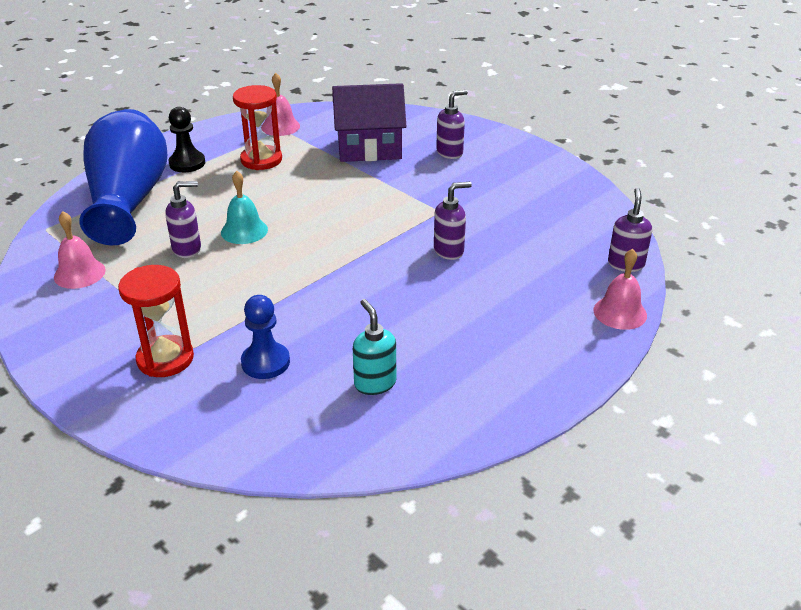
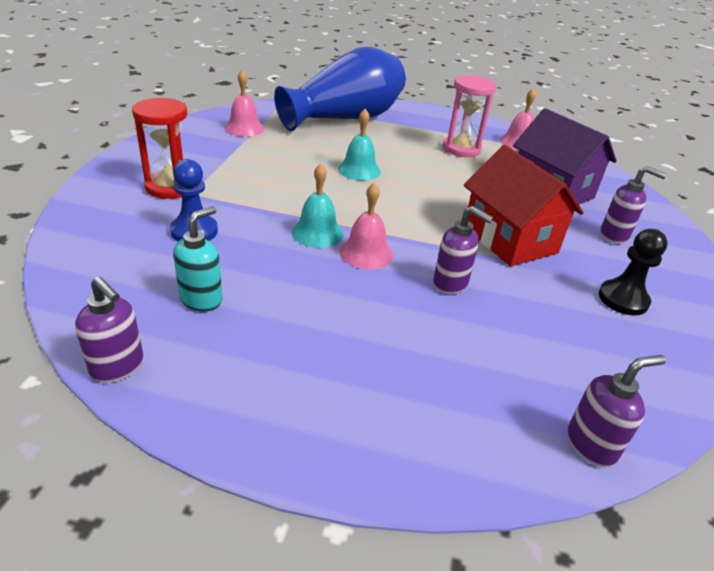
camera: 55 degrees right, 0 degrees up
(187, 163) = (416, 124): black pawn -> black pawn (623, 299)
(187, 249) = (311, 155): purple soap dispenser -> purple soap dispenser (118, 367)
(261, 160) = (461, 149): red hourglass -> pink hourglass
(329, 291) = (317, 233): none -> turquoise bell
(417, 200) = (509, 239): none -> red house
(620, 312) = (480, 469): pink bell -> pink bell (366, 253)

